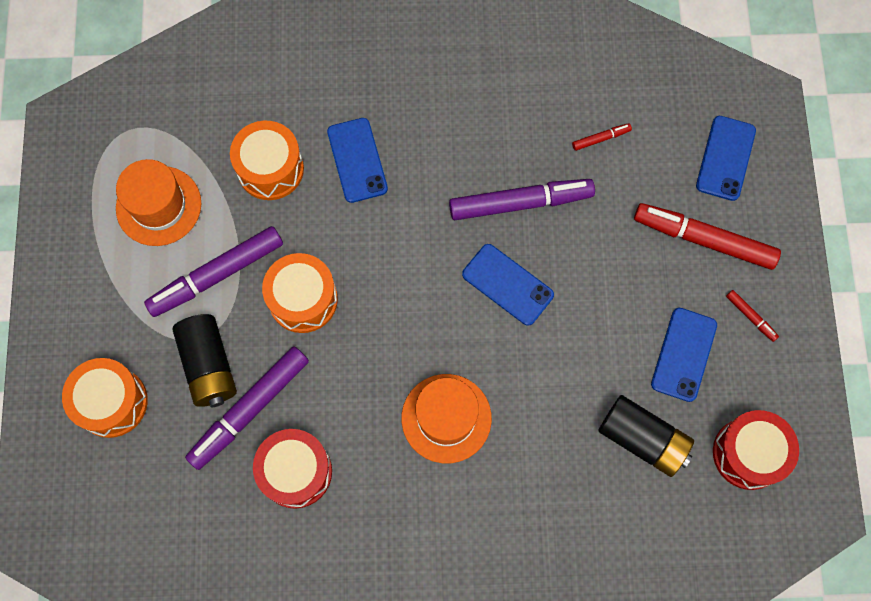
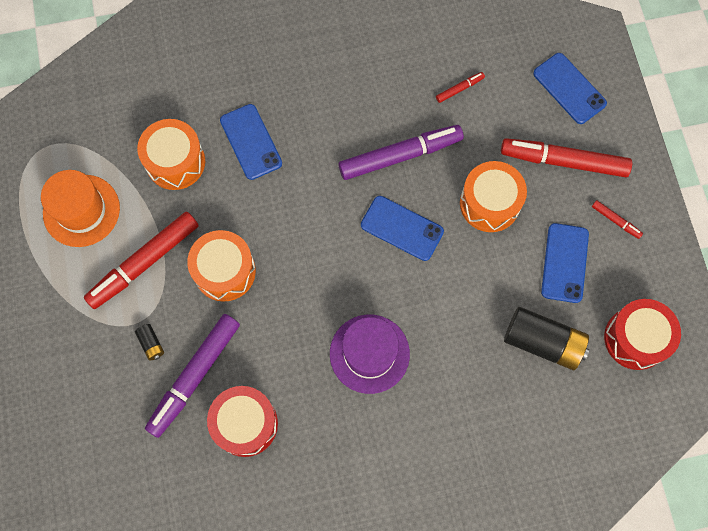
camera: 10 degrees left, 0 degrees up
(112, 402) = (70, 391): orange drum -> orange drum (489, 203)
(209, 366) = (151, 344): black battery -> black battery, size x0.44
(216, 275) = (144, 263): purple marker -> red marker
(446, 418) = (369, 353): orange hat -> purple hat
(725, 158) = (569, 88): blue phone -> blue phone turned 45 degrees counterclockwise

